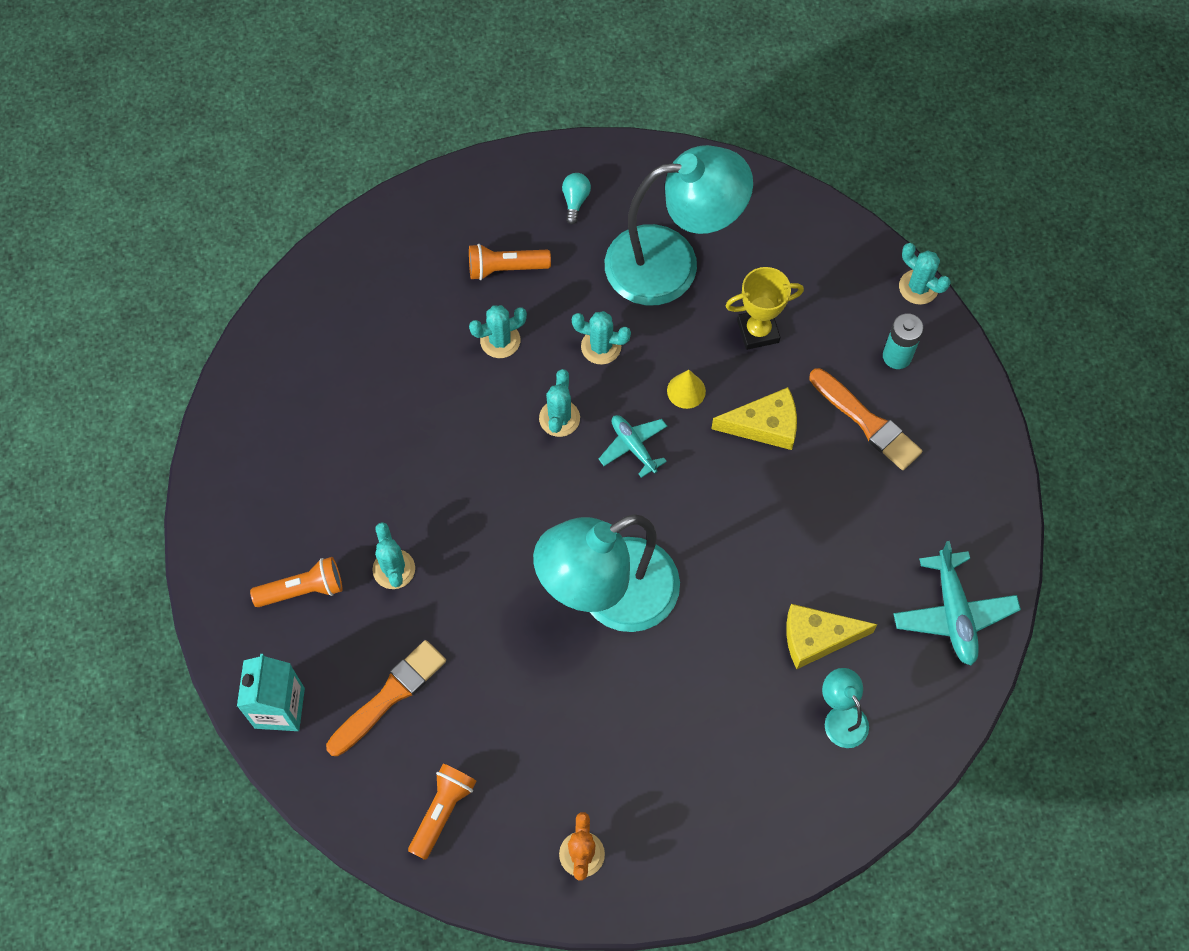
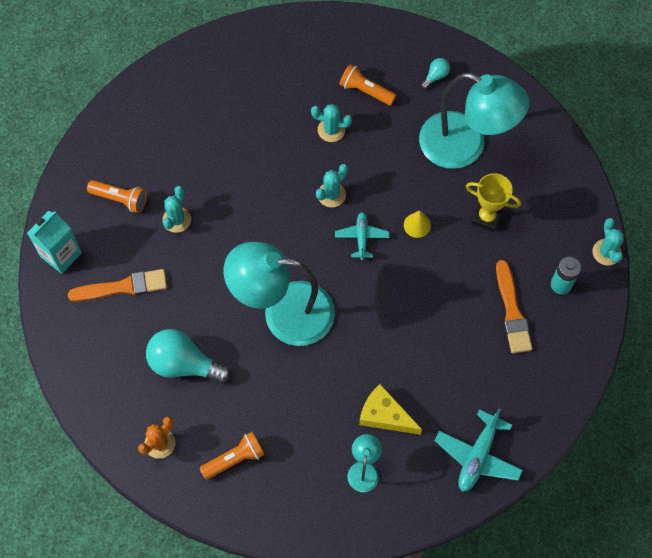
camera: 35 degrees right, 0 degrees up
(442, 811) = (103, 368): orange flashlight -> orange flashlight (235, 459)
(538, 738) = (184, 364): none -> turquoise light bulb
(601, 346) = (386, 169): turquoise cactus -> none
(764, 425) = (448, 274): yellow cheese -> none

